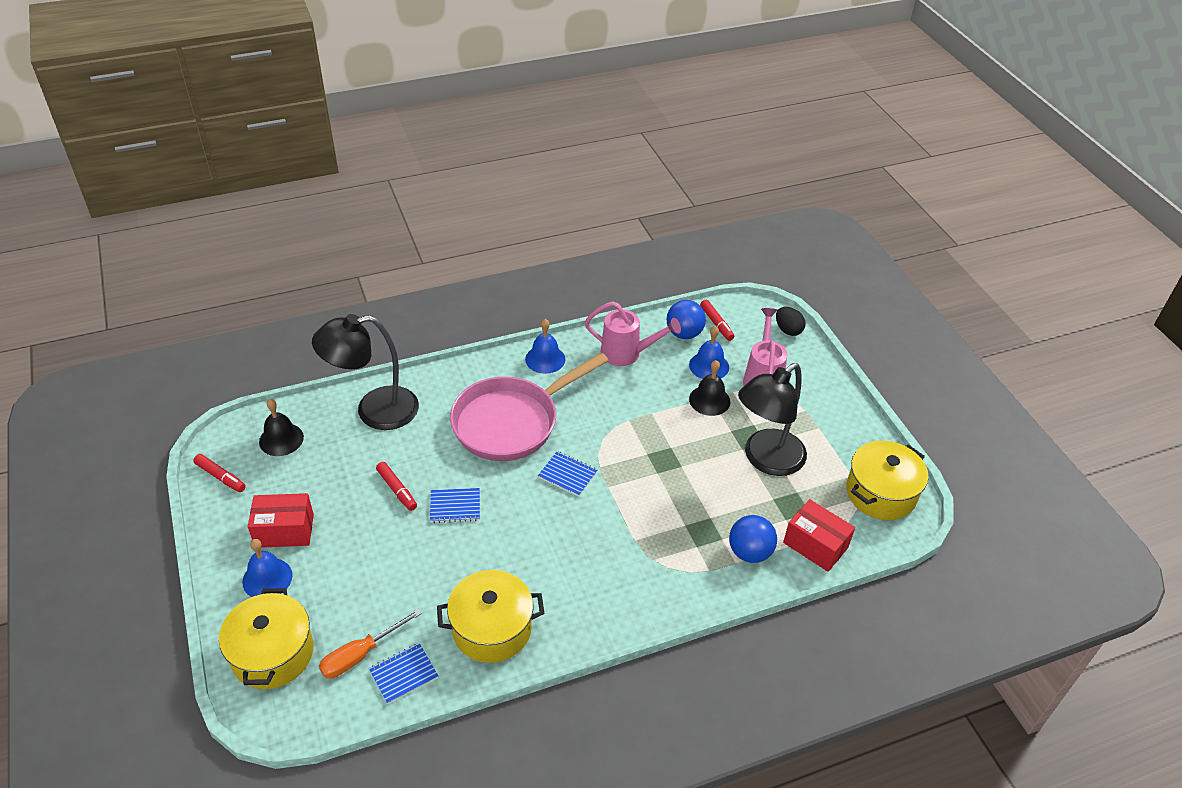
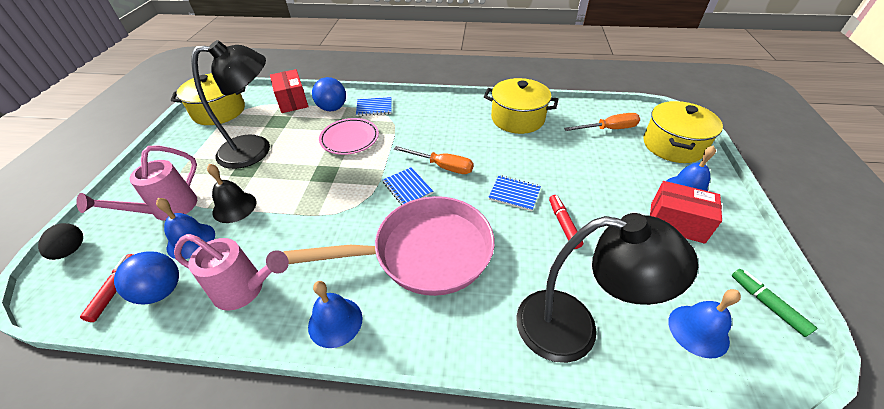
camera: 150 degrees left, 0 degrees up
(220, 477) = (767, 304): red marker -> green marker
(281, 439) = (698, 330): black bell -> blue bell
(403, 674) = (581, 114): blue notebook -> blue notebook (374, 108)
(547, 513) = (442, 166): none -> orange screwdriver
(627, 353) = (245, 289): pink watering can -> pink watering can turned 150 degrees clockwise
(680, 512) = (350, 139): none -> pink plate

